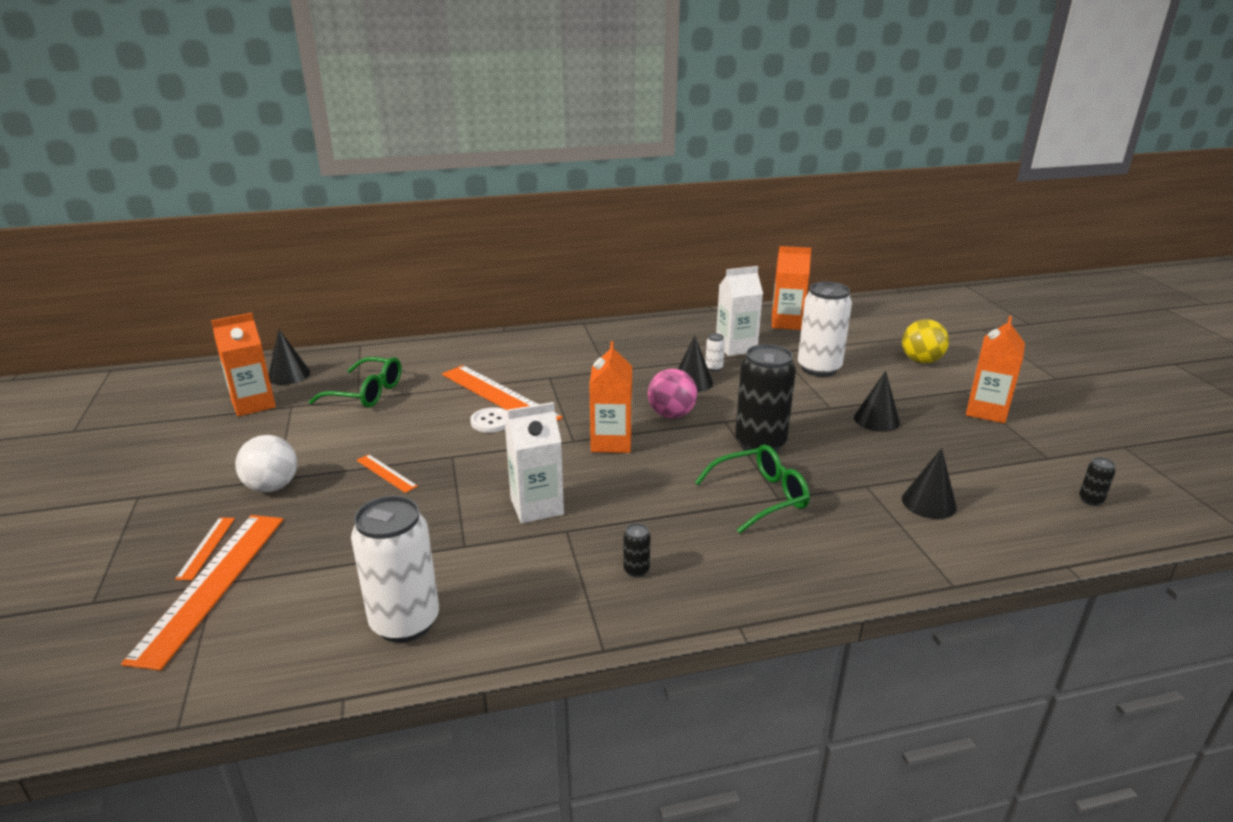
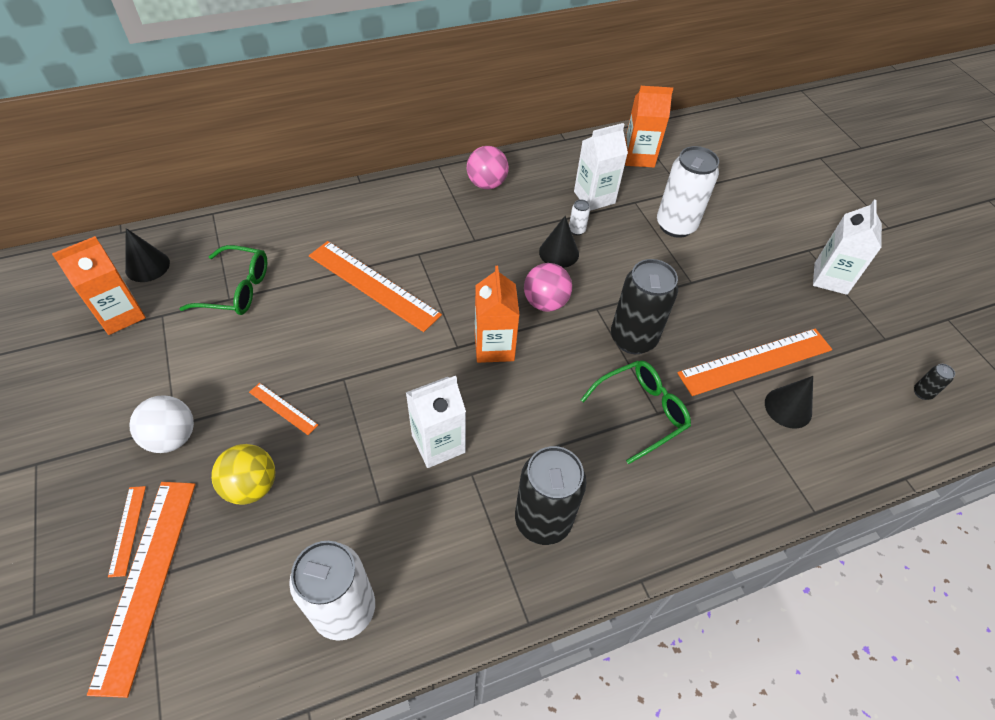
camera: 10 degrees left, 25 degrees up
(491, 421) = (372, 325): white button -> none
(628, 335) = (486, 184): none -> pink ball
(636, 570) = (543, 520): black can -> black can, size x2.46
(876, 420) = (734, 297): black cone -> none
(894, 466) = (755, 361): none -> orange ruler
(921, 361) = (768, 209): yellow ball -> yellow ball (251, 486)
(986, 411) = (830, 278): orange carton -> white carton

